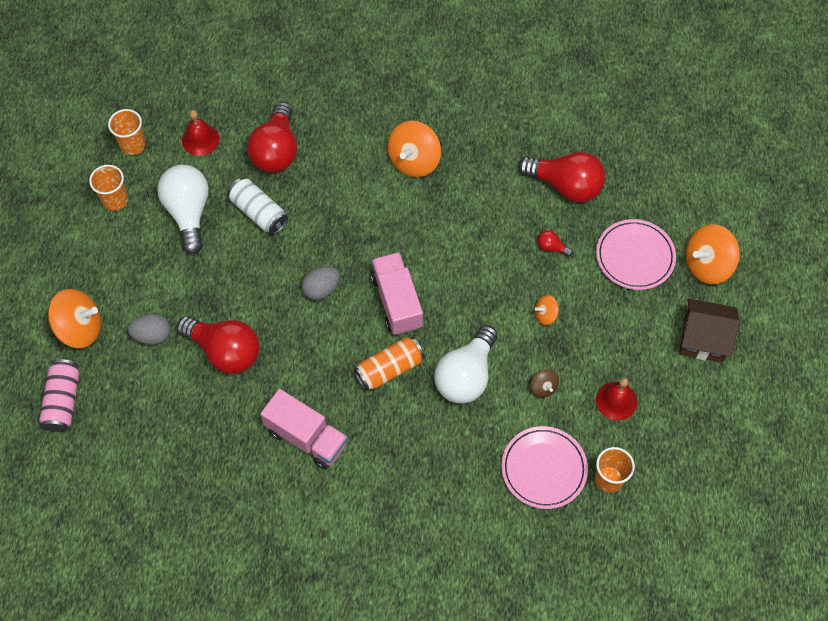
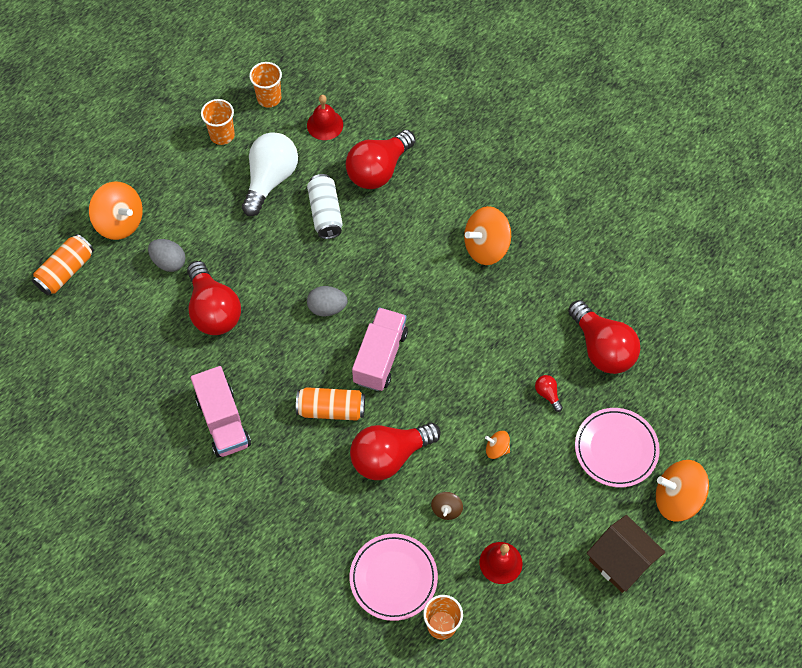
camera: 35 degrees right, 0 degrees up
(63, 401) = (66, 271): pink can -> orange can
(466, 375) = (389, 456): white light bulb -> red light bulb

